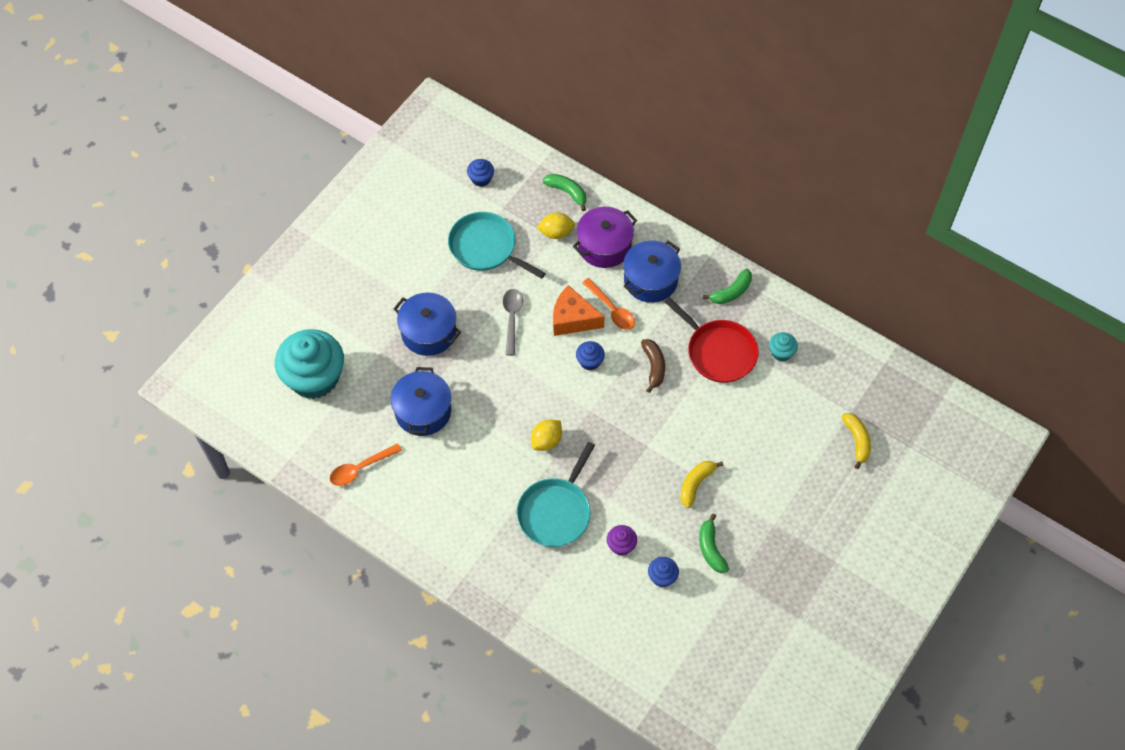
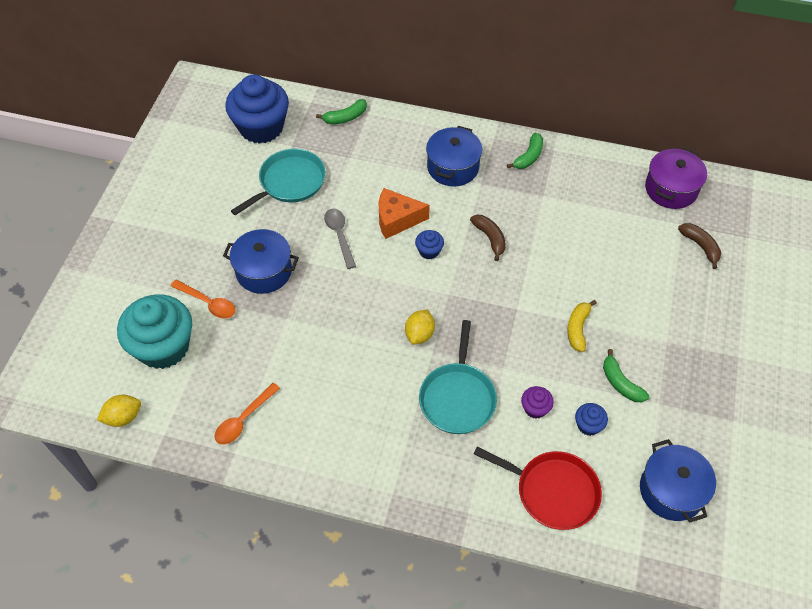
camera: 20 degrees left, 5 degrees down
(423, 411) = (286, 345): blue pot -> blue pot (671, 490)
(481, 179) = (261, 127): blue cupcake -> blue cupcake, size x2.36
(486, 247) = (289, 182): turquoise pan -> turquoise pan turned 120 degrees clockwise
(556, 233) = (349, 152): yellow lemon -> yellow lemon (123, 417)
(567, 192) = (345, 117): green banana -> green banana turned 135 degrees clockwise
(604, 246) = (398, 151): purple pot -> purple pot (671, 189)
(611, 309) = (429, 201): orange spoon -> orange spoon (208, 303)
(718, 352) = (542, 208): red pan -> red pan (552, 491)
(781, 352) = (597, 193): turquoise cupcake -> none
(857, 441) = (700, 246): yellow banana -> brown banana

